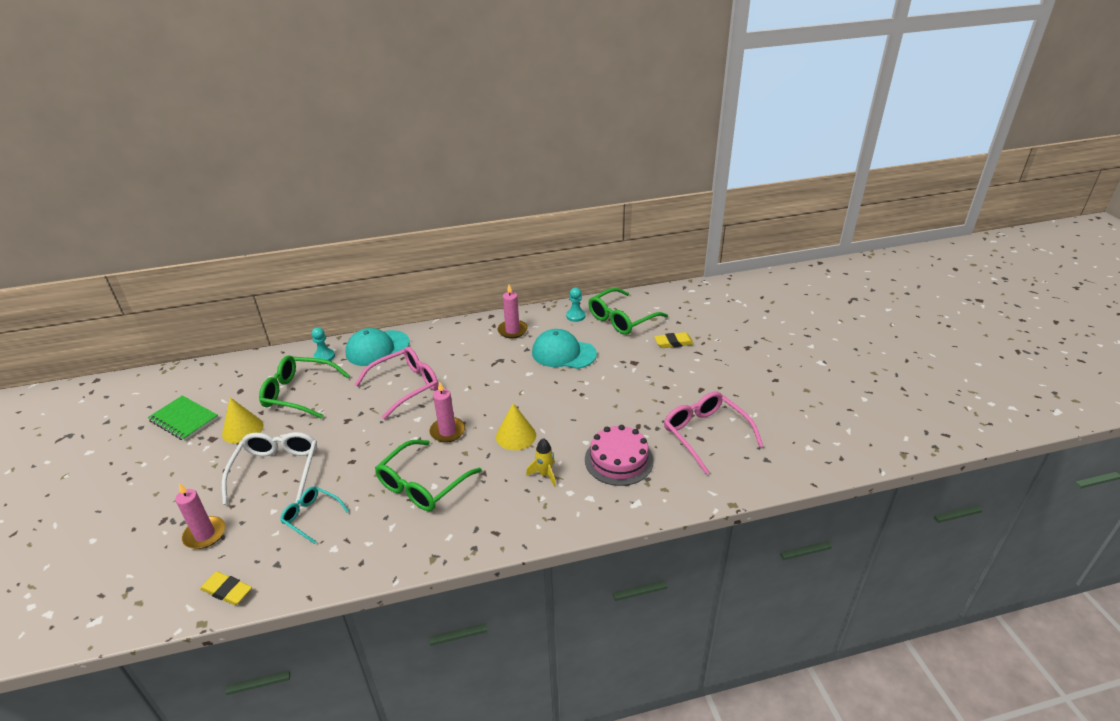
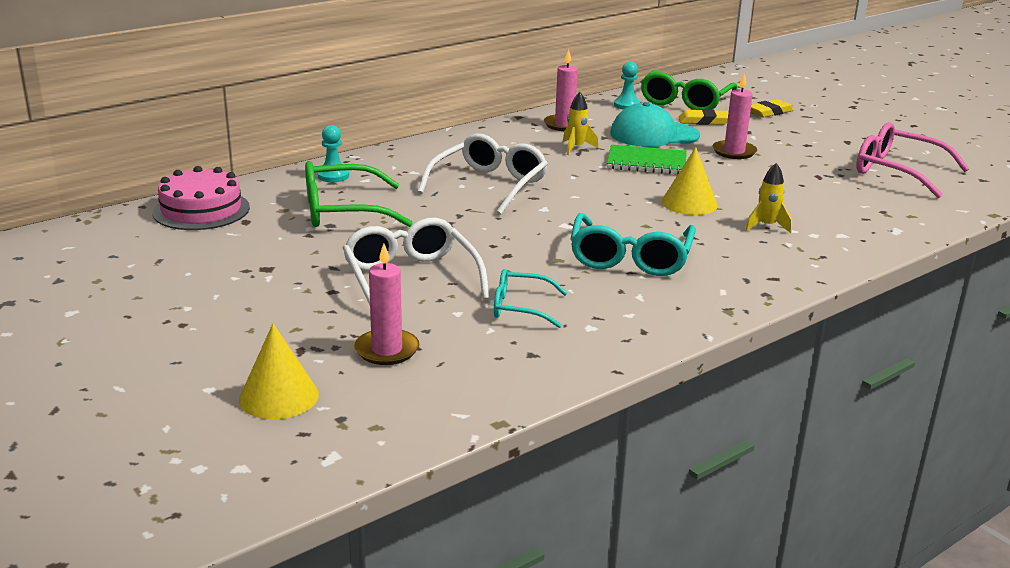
camera: 25 degrees left, 10 degrees down
(184, 419) = (193, 259): green notebook -> green notebook (646, 163)
(227, 591) = (495, 389): yellow eraser -> yellow eraser (704, 121)
(242, 429) = (303, 253): yellow cone -> yellow cone (279, 396)
(377, 348) = (401, 160): turquoise cap -> none
(406, 386) = (489, 185): pink glasses -> white glasses
(422, 485) = (630, 258): green glasses -> turquoise glasses
(447, 431) = (599, 212): pink candle -> pink candle (734, 152)
(497, 358) = (576, 148): none -> yellow rocket
(619, 460) = (833, 203): pink cake -> pink cake (201, 210)

